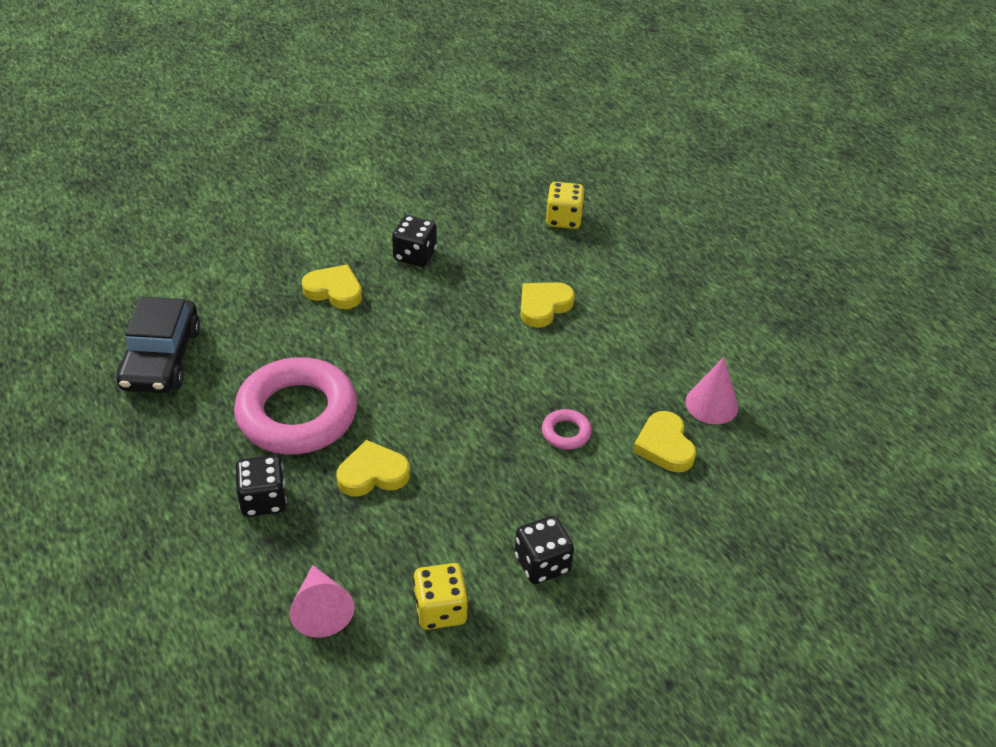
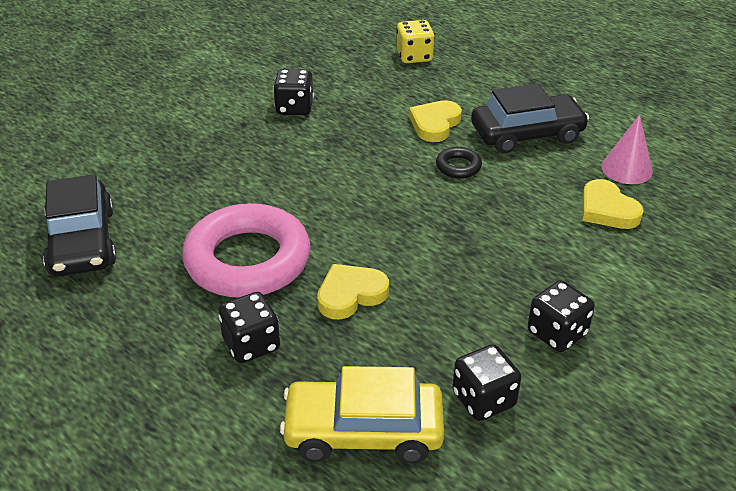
camera: 15 degrees left, 5 degrees down
(321, 610) = (363, 431): pink cone -> yellow car
(334, 290) = (232, 150): yellow heart -> none
(440, 610) = (483, 399): yellow dice -> black dice
(542, 361) = (458, 166): none -> black ring
(566, 433) = (514, 219): pink ring -> none
(631, 339) = (527, 134): none -> black car

